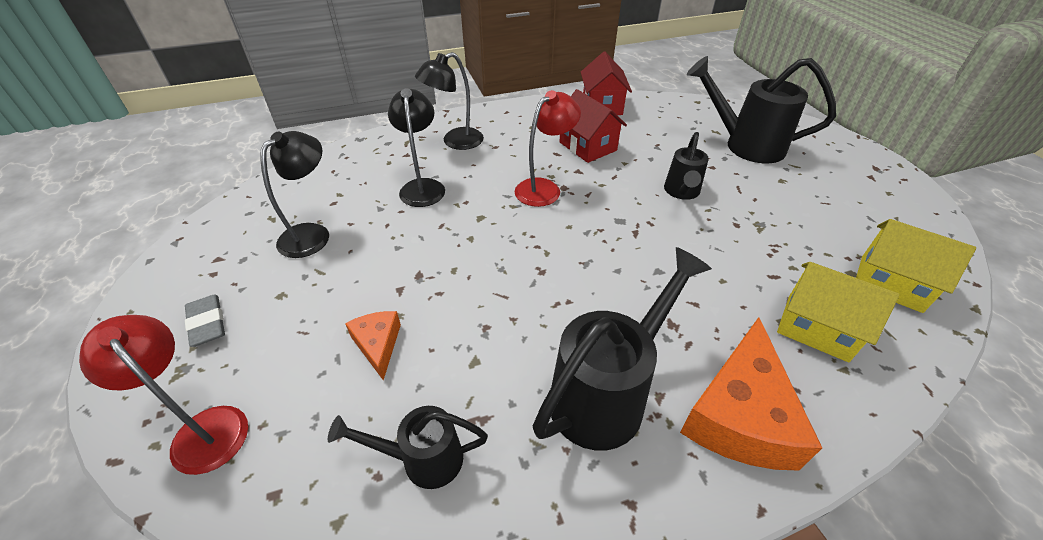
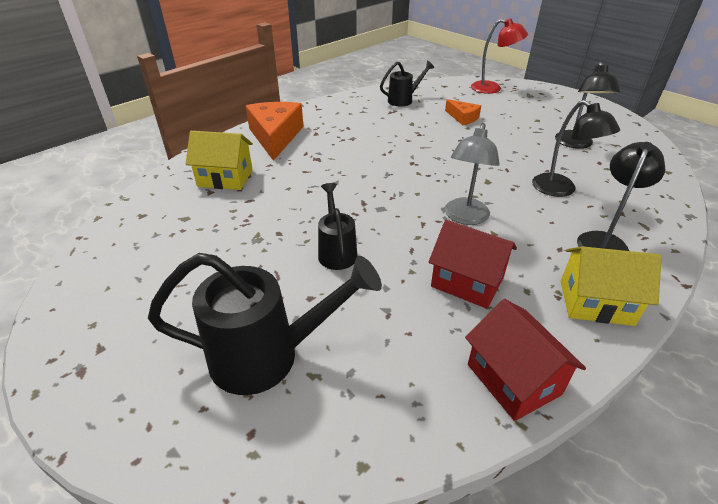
camera: 155 degrees right, 5 degrees down
(207, 323) = (549, 106): grey eraser -> none
(544, 188) = (465, 217): red lamp -> grey lamp
(606, 394) = (341, 128): black watering can -> none
(890, 283) = (156, 218): yellow house -> yellow house (596, 302)

